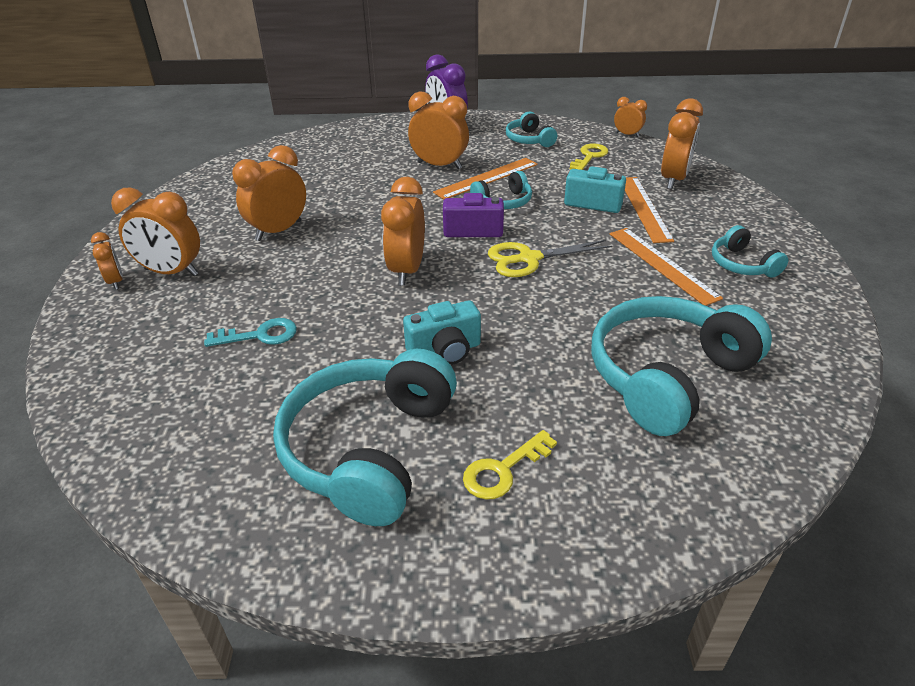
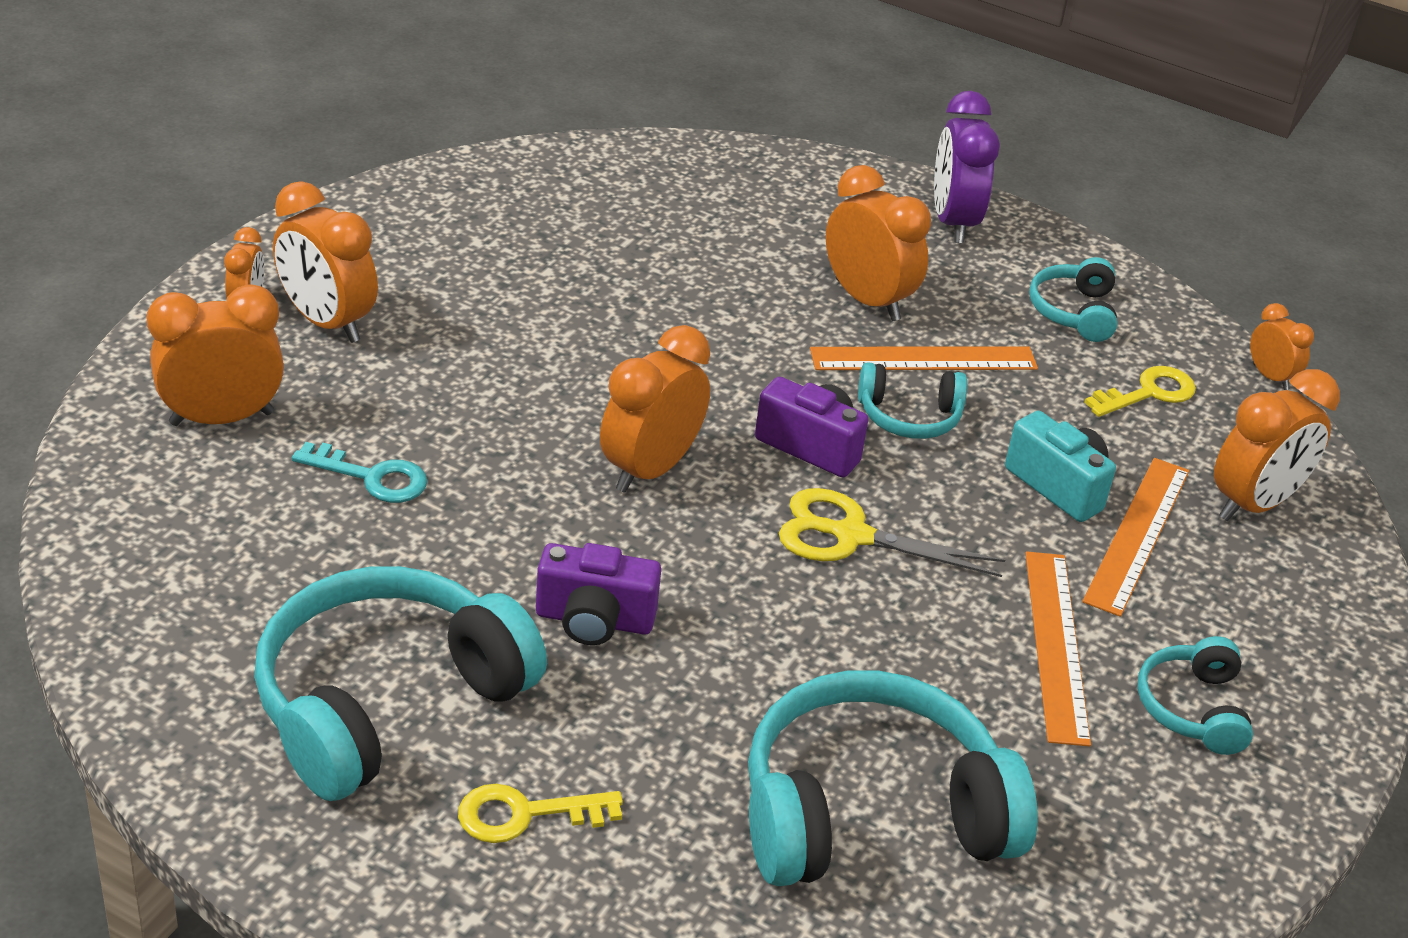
camera: 25 degrees right, 0 degrees up
(278, 231) = (520, 316): orange clock -> orange clock (222, 418)
(445, 351) = (594, 620): turquoise camera -> purple camera

